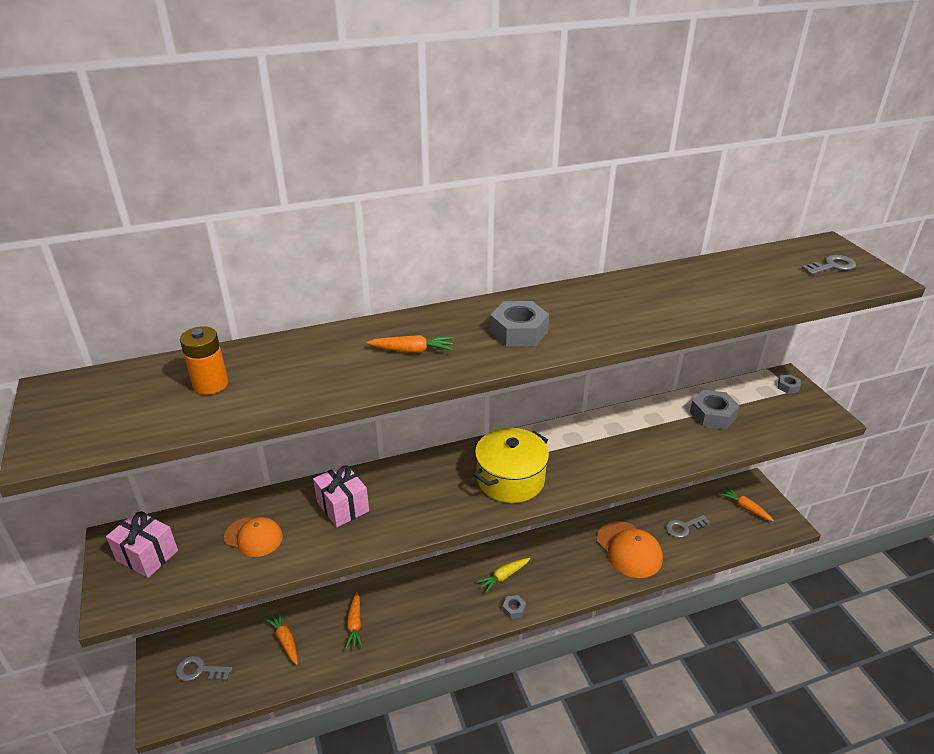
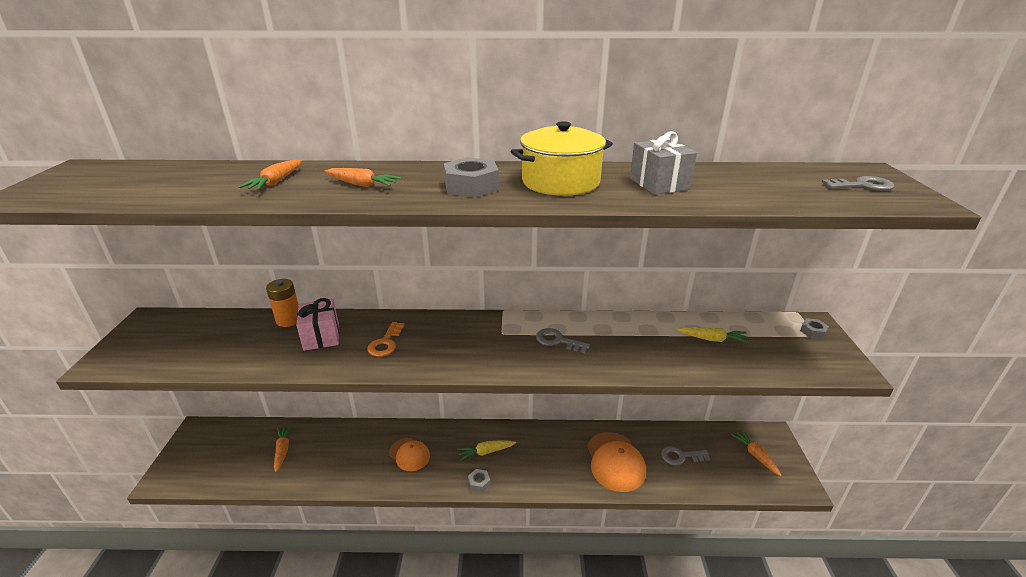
camera: 20 degrees right, 5 degrees down
(147, 555) = (155, 335): pink gift -> none
(199, 670) = (209, 454): grey key -> grey key (557, 341)
(210, 384) = (181, 180): orange battery -> orange battery (289, 320)
(254, 537) = (237, 341): orange cap -> orange cap (409, 454)
(355, 625) = (341, 455): orange carrot -> orange carrot (275, 182)
(417, 496) = (386, 343): none -> orange key
(510, 479) = (476, 349): yellow pot -> yellow pot (560, 182)
(677, 295) = (659, 184): none -> grey gift
(712, 415) = (712, 339): grey nut -> yellow carrot

